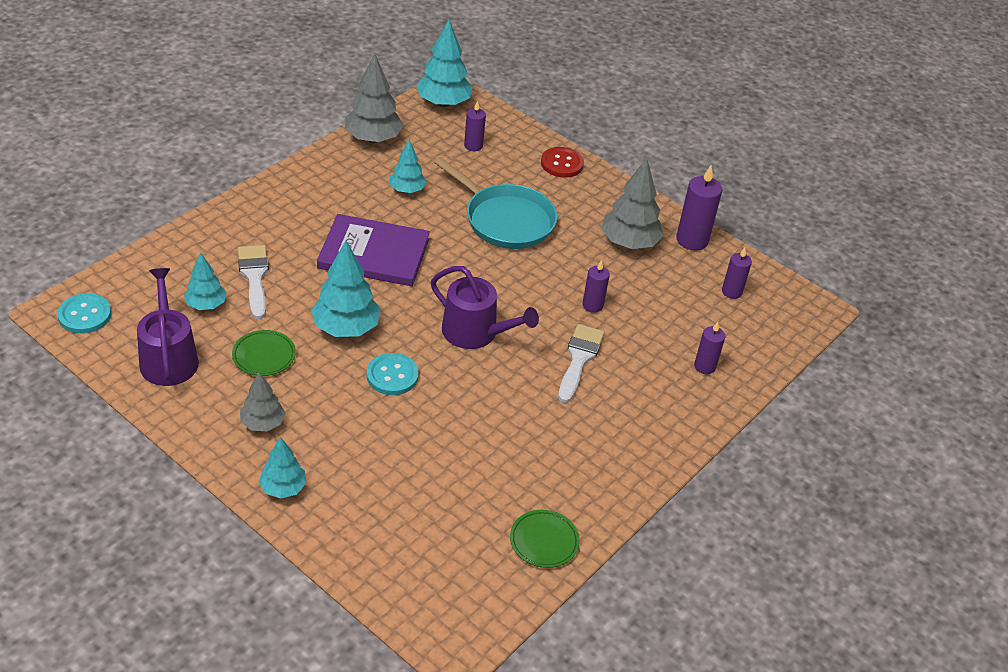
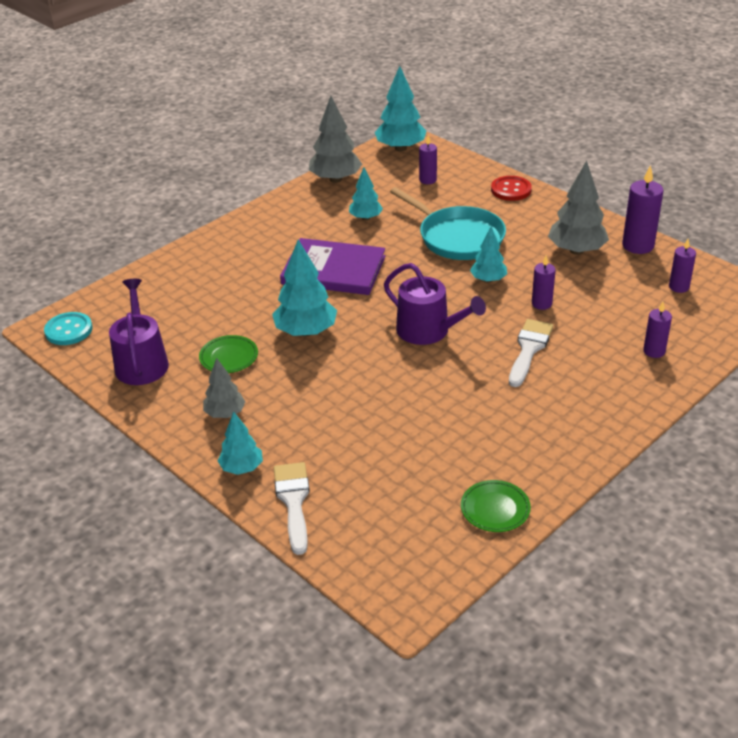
camera: 10 degrees right, 5 degrees down
(206, 305) = (178, 318): turquoise tree -> turquoise tree (488, 280)
(254, 277) = (223, 293): white brush -> white brush (293, 501)
(392, 376) = (348, 369): turquoise button -> none

